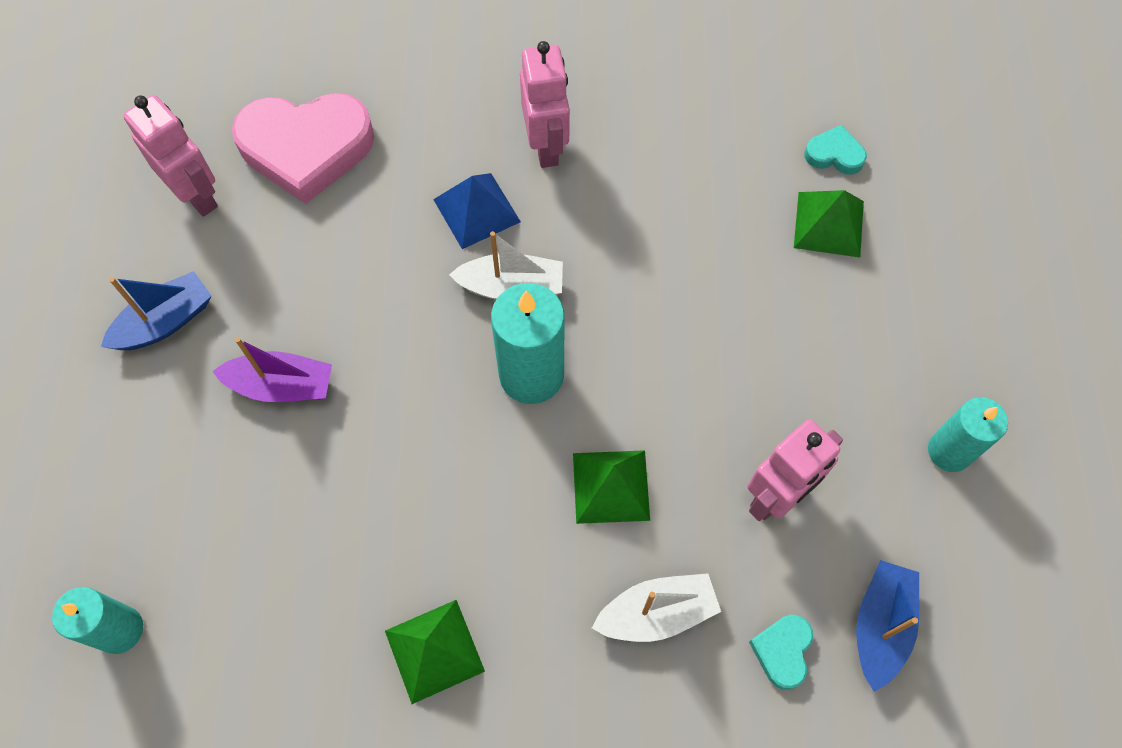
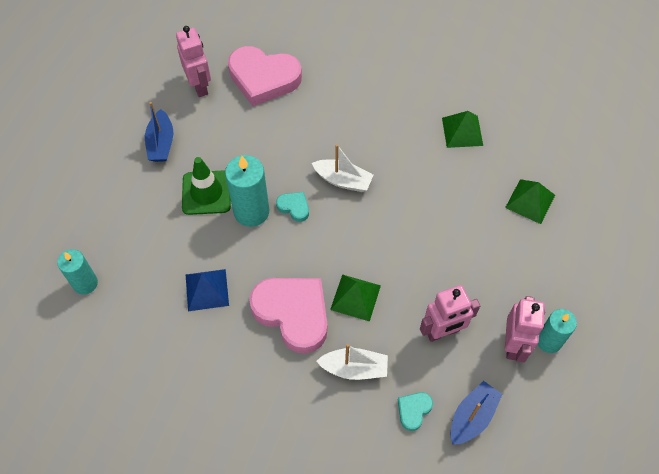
camera: 20 degrees right, 5 degrees down
(165, 322) = (161, 143): blue boat -> blue boat turned 105 degrees clockwise
(282, 386) = (206, 193): purple boat -> green traffic cone
(434, 650) = (233, 346): green pyramid -> green pyramid (462, 131)
(476, 210) = (339, 136): blue pyramid -> blue pyramid (207, 290)
(516, 553) = (293, 314): none -> pink heart
(531, 375) = (336, 228): turquoise candle -> turquoise candle (251, 211)
(546, 146) = (390, 114): pink robot -> pink robot (513, 344)
(834, 154) = (548, 165): turquoise heart -> turquoise heart (294, 207)

